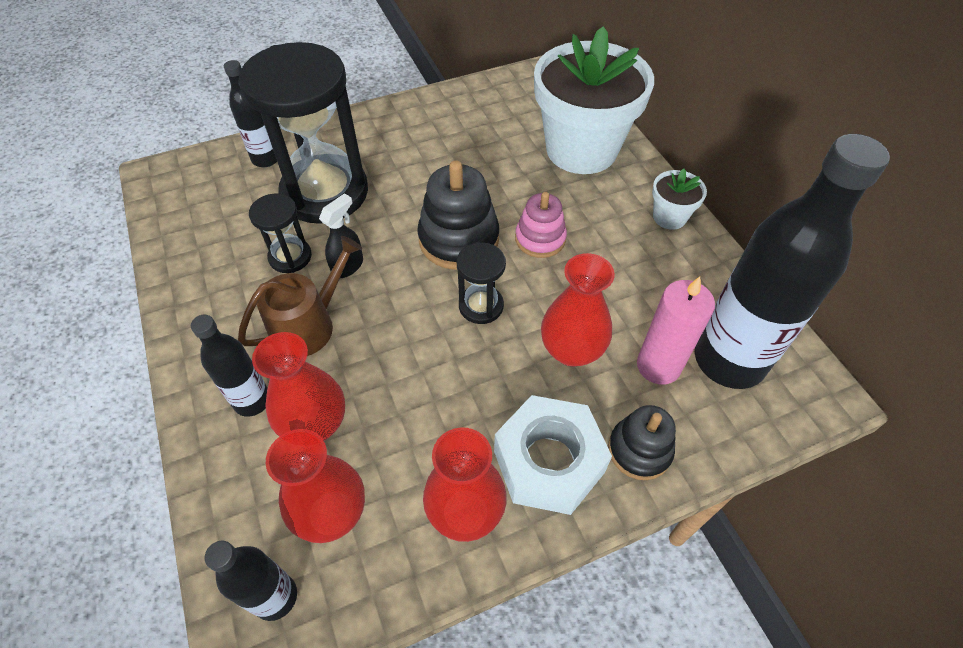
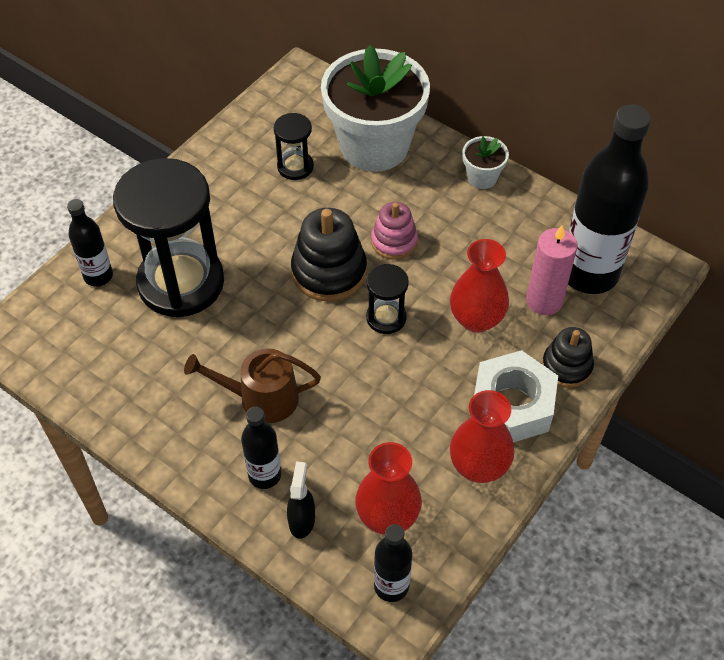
camera: 30 degrees left, 0 degrees up
(290, 257) = (198, 352): black hourglass -> black hourglass (295, 167)
(309, 325) = (261, 398): brown watering can -> brown watering can turned 105 degrees counterclockwise
(315, 424) = (327, 466): red vase -> none
(348, 266) = (254, 336): black spray bottle -> black spray bottle (302, 520)

